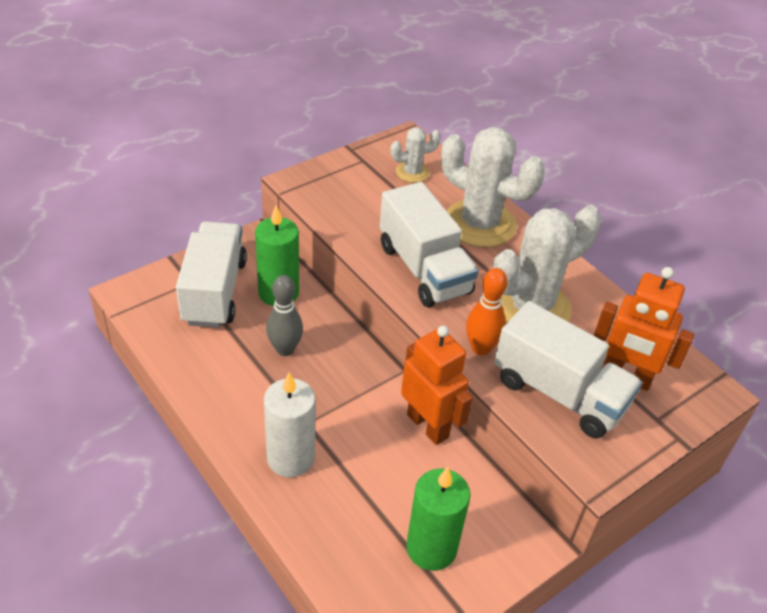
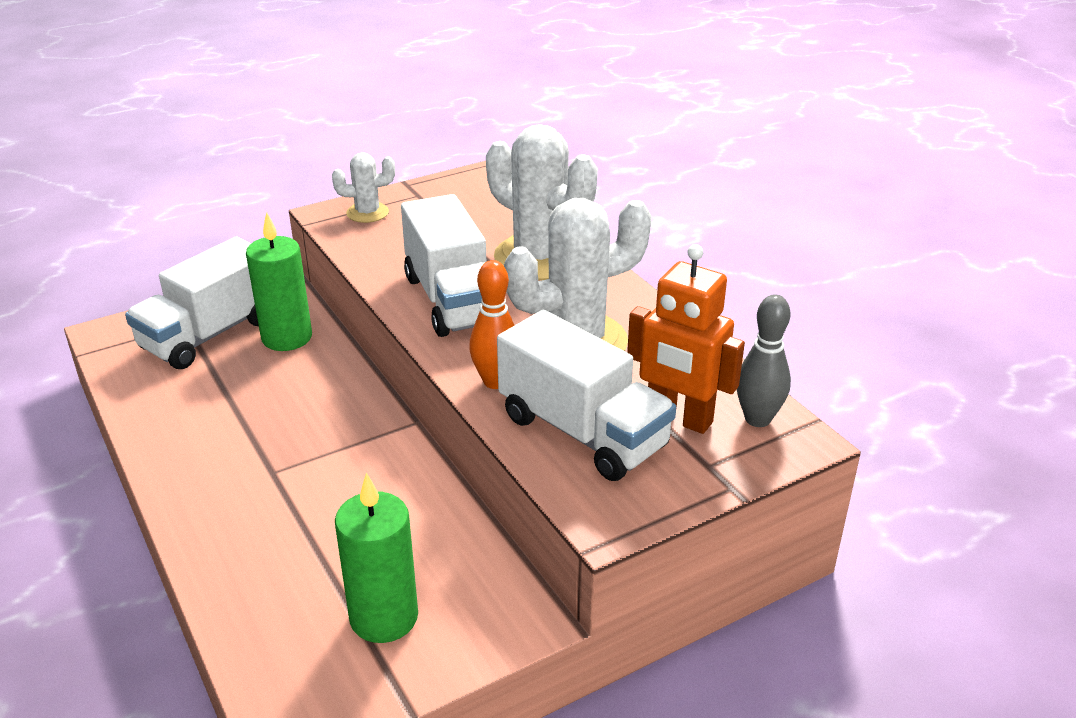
camera: 10 degrees right, 10 degrees down
(214, 291) = (210, 334): white truck -> white truck turned 150 degrees counterclockwise
(285, 349) = (273, 394): grey bowling pin -> grey bowling pin (757, 419)
(290, 458) = (237, 508): white candle -> none
(412, 172) = (473, 207): white cactus -> white cactus (367, 213)
(428, 425) = (426, 481): orange robot -> none

